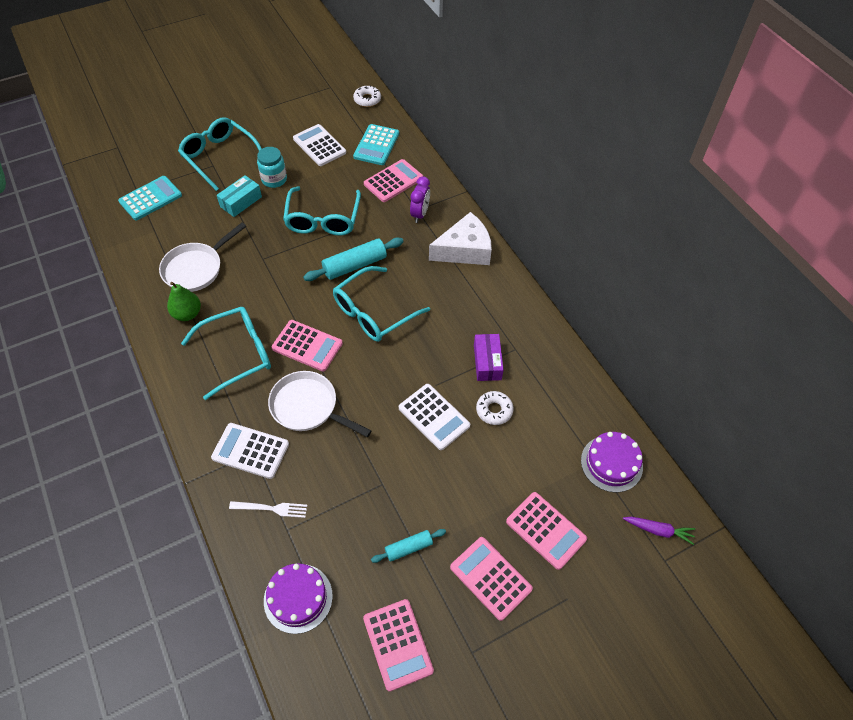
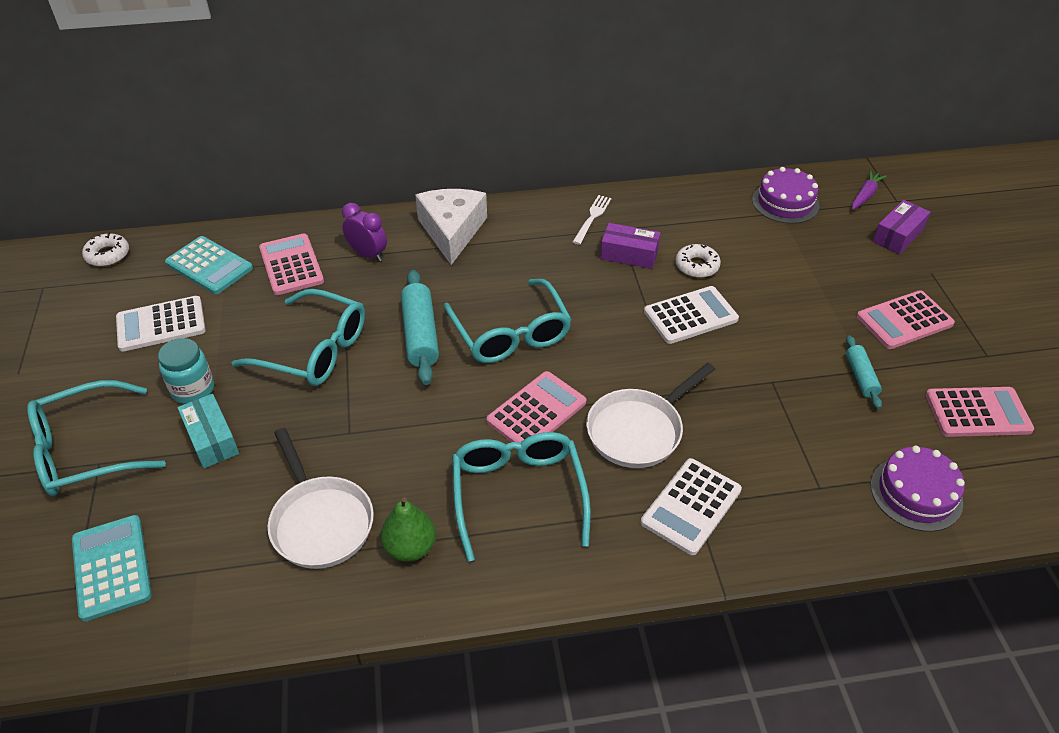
camera: 70 degrees left, 10 degrees down
(272, 508) = (786, 498): white fork -> white fork (592, 217)
(546, 530) = (854, 267): pink calculator -> none
(609, 565) = (898, 235): none -> purple box

